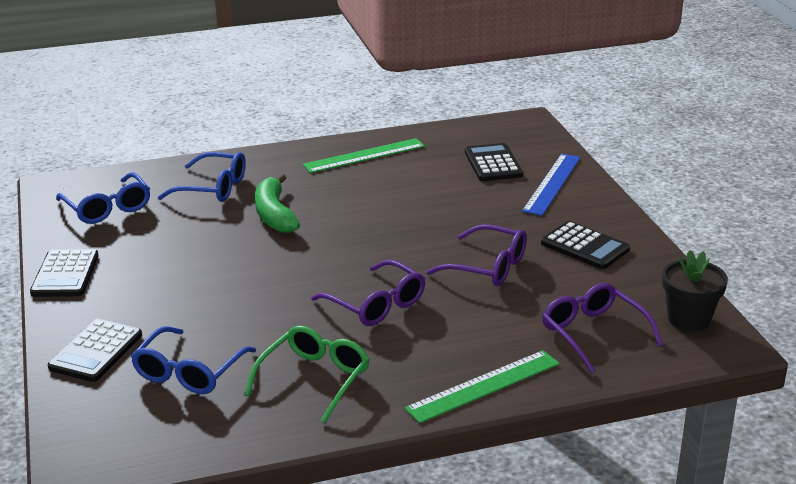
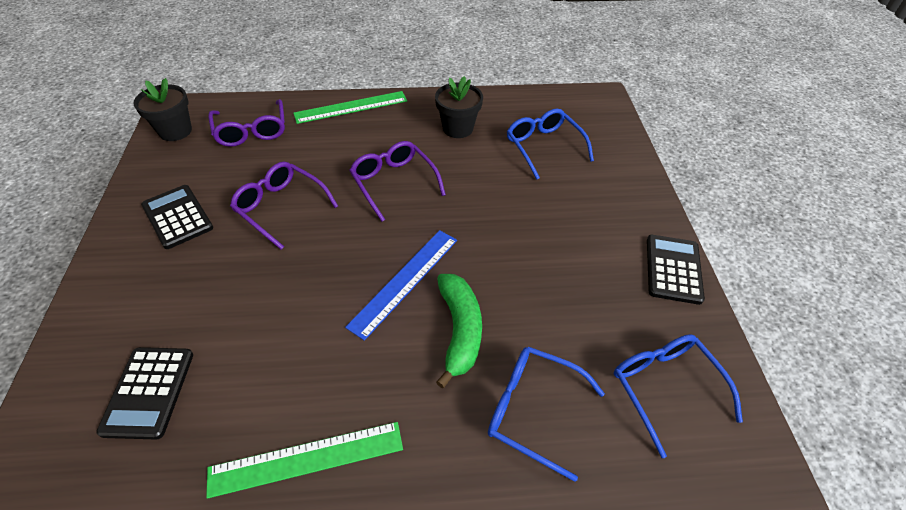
camera: 170 degrees left, 20 degrees up
(96, 351) = (616, 175): black calculator -> none
(189, 372) = (543, 147): blue glasses -> blue glasses turned 60 degrees counterclockwise
(314, 379) = (458, 128): green glasses -> black flower pot
(552, 184) = (117, 327): blue ruler -> blue ruler (405, 281)

